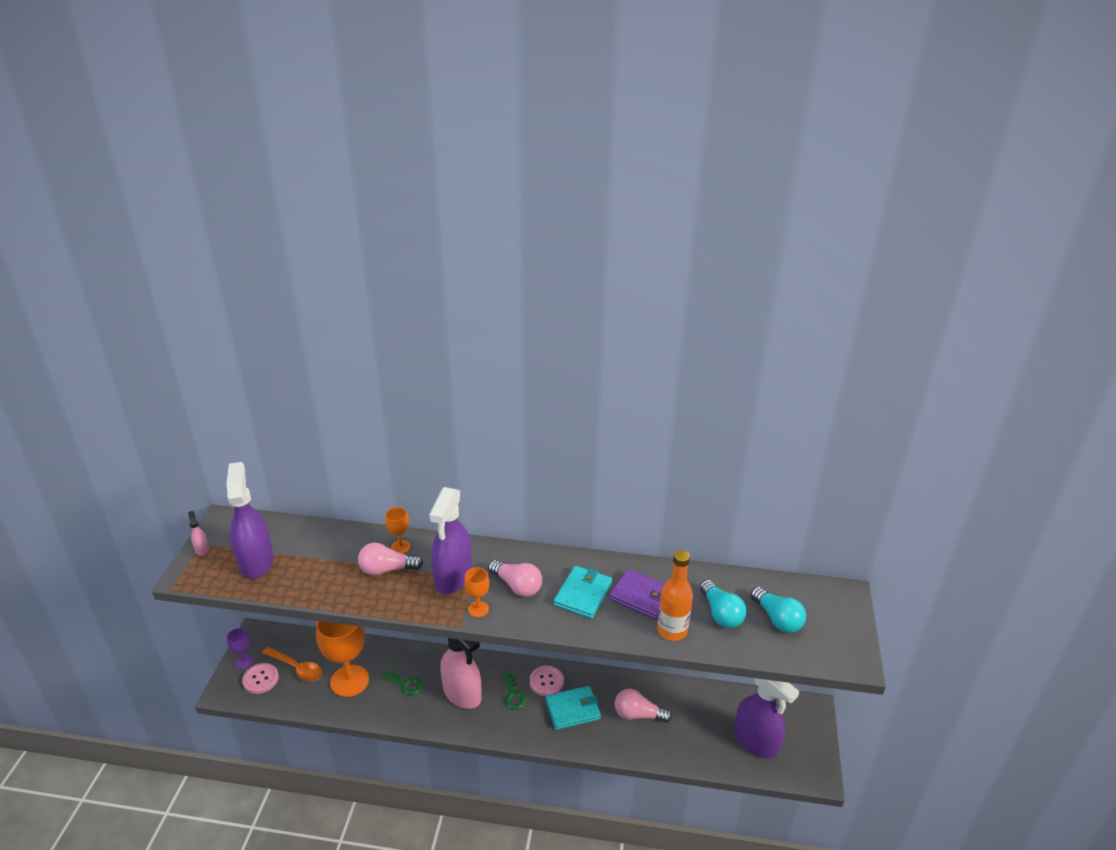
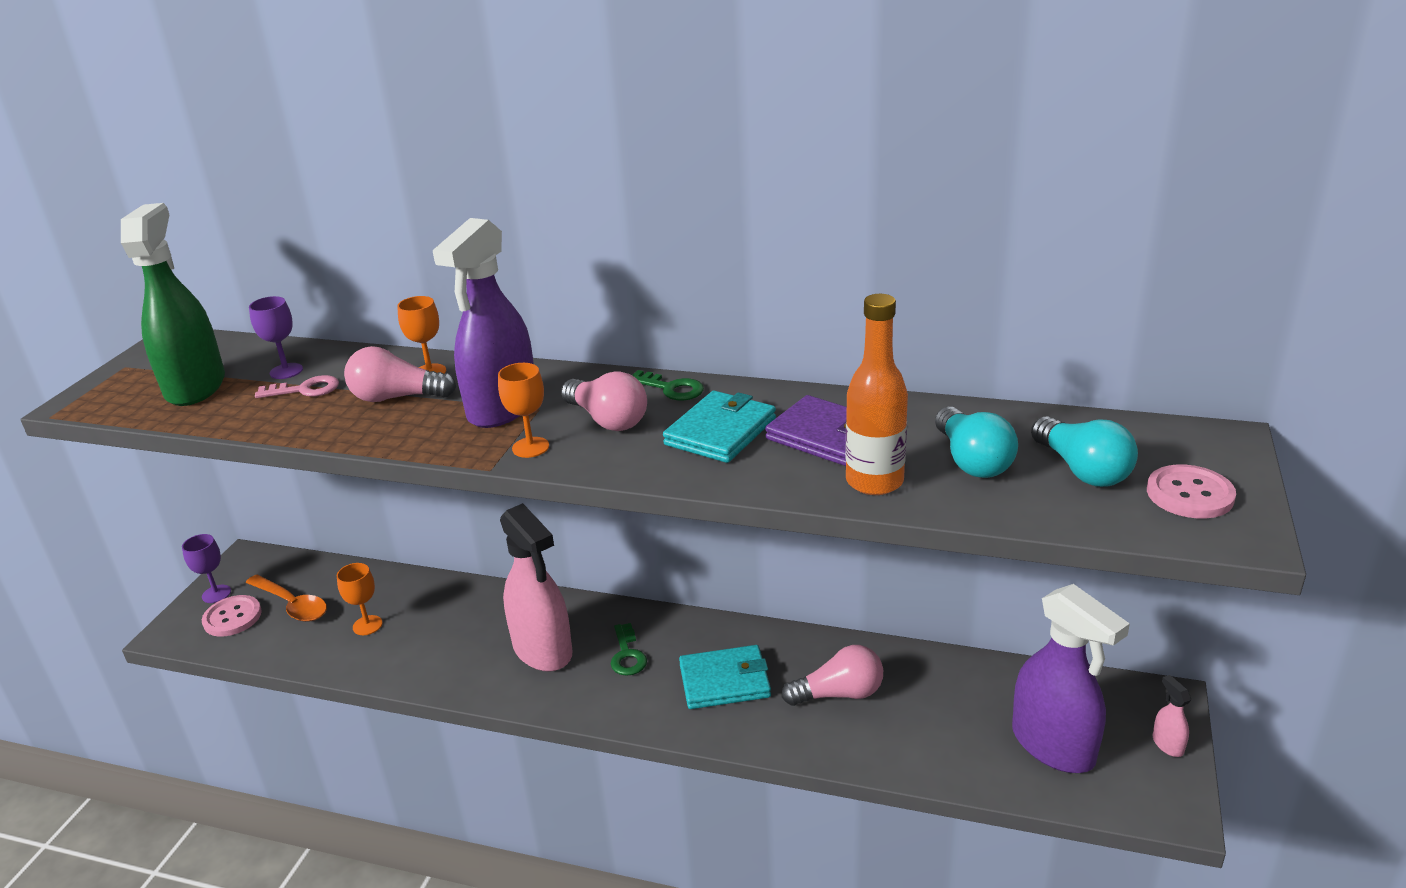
camera: 10 degrees right, 5 degrees down
(202, 549) = (121, 372): pink spray bottle -> pink spray bottle (1167, 744)
(256, 562) = (196, 387): purple spray bottle -> green spray bottle
(310, 547) = (286, 371): none -> purple goblet
(327, 563) = (305, 390): none -> pink key
(349, 681) = (367, 625): orange goblet -> orange goblet, size x0.47
(405, 684) = (454, 633): green key -> green key (671, 388)
(546, 681) = (687, 639): pink button -> pink button (1190, 494)
(638, 714) = (839, 694): pink light bulb -> pink light bulb turned 150 degrees clockwise

